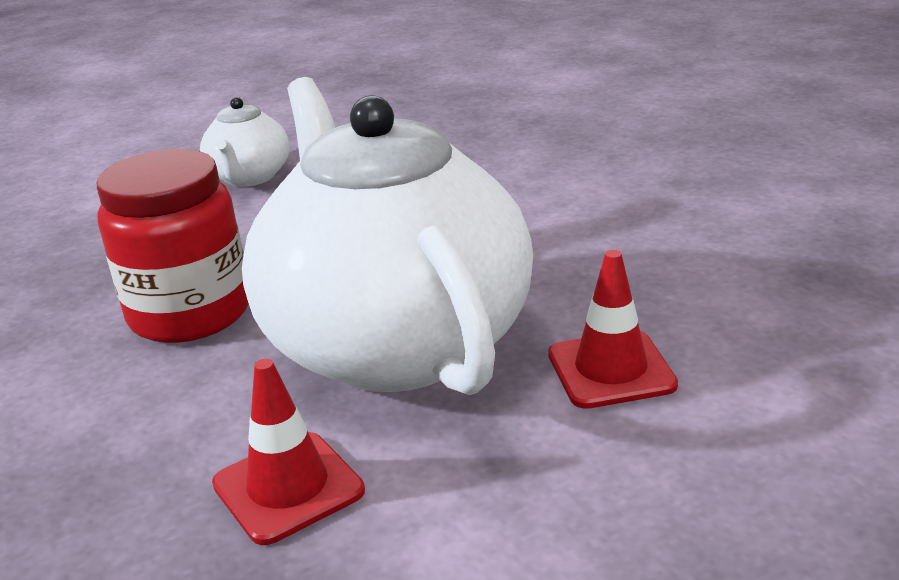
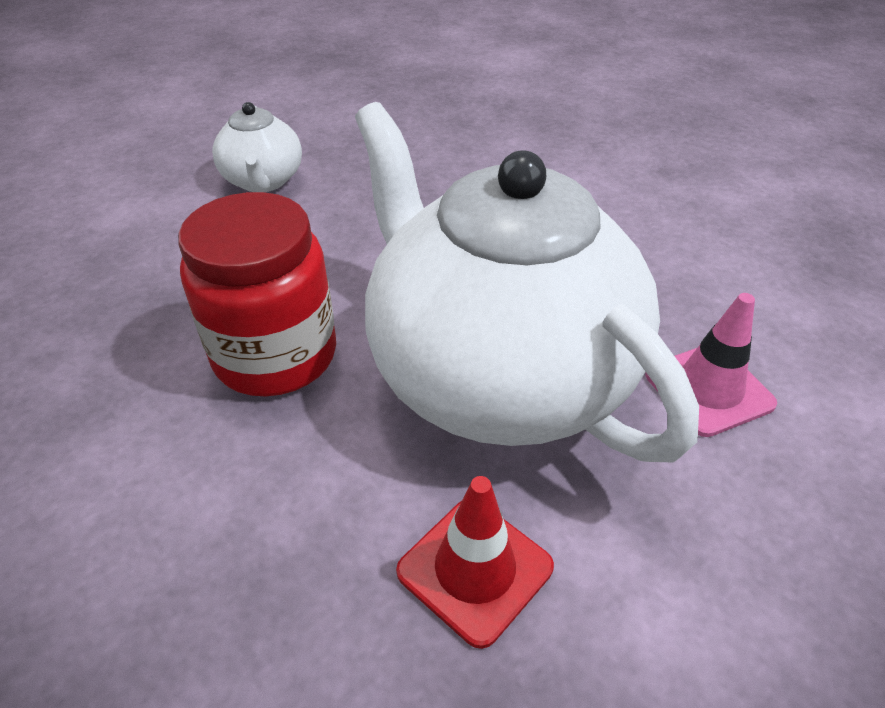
camera: 15 degrees left, 15 degrees up
(611, 370) = (708, 389): red traffic cone -> pink traffic cone

